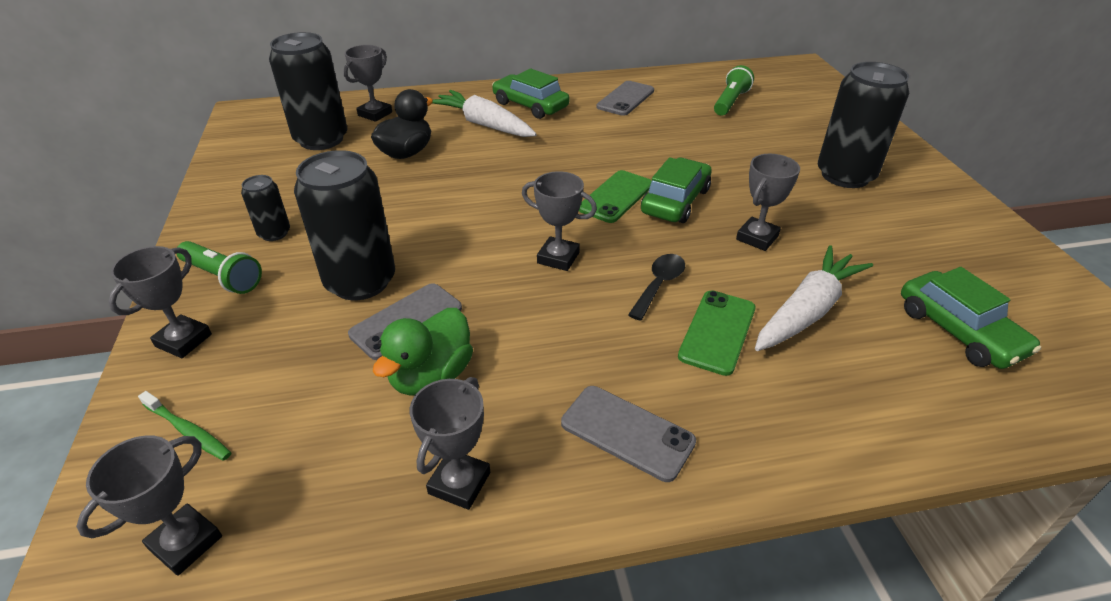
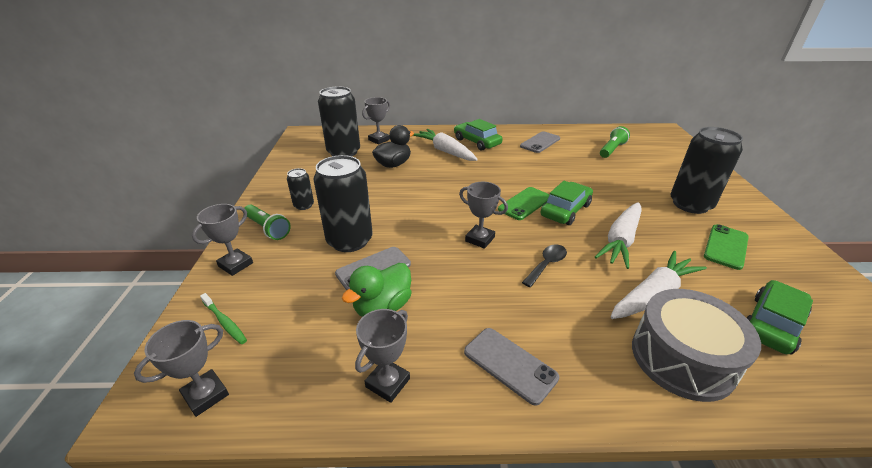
camera: 10 degrees right, 5 degrees down
(717, 332) = (584, 302): green phone -> green phone (726, 246)
(757, 238) = (621, 240): grey trophy -> white carrot
(851, 391) = (682, 358): none -> grey drum
(958, 331) = (772, 324): green car -> green car turned 120 degrees counterclockwise

